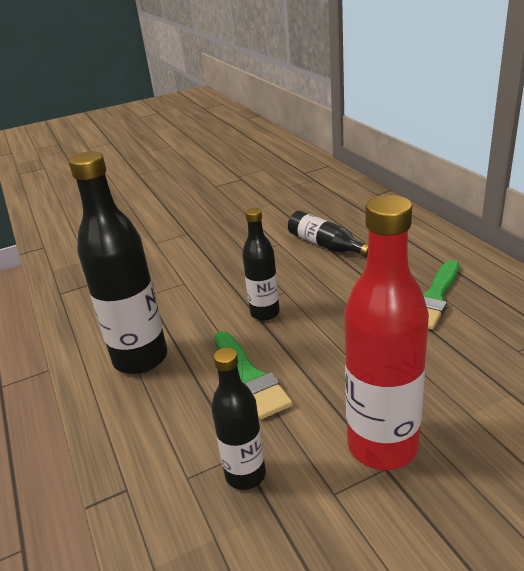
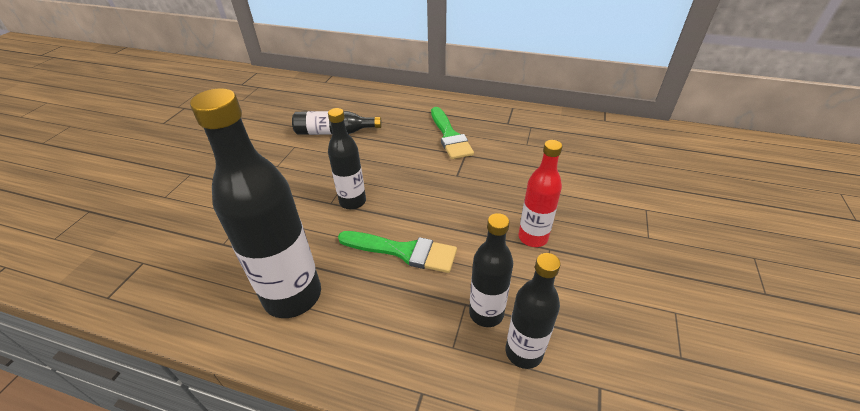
camera: 50 degrees left, 10 degrees up
(231, 530) = (523, 352): none -> black bottle
(382, 446) = (533, 237): red bottle -> red bottle, size x0.58

